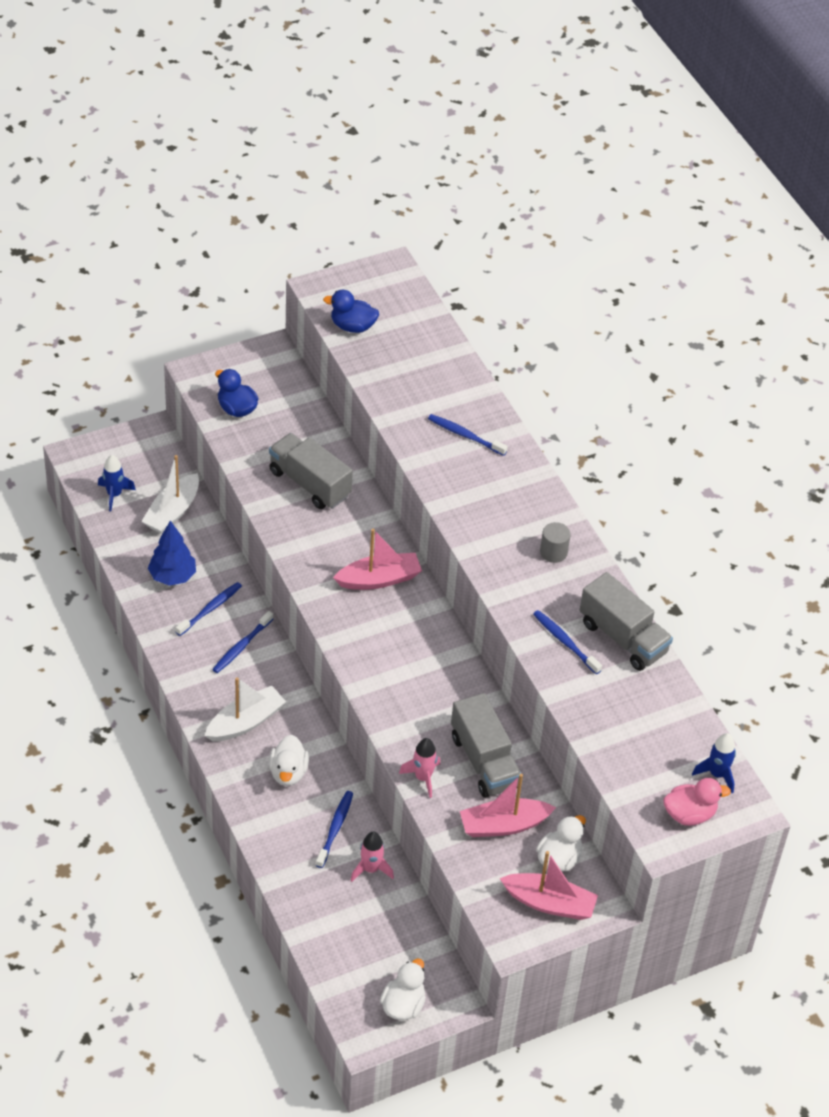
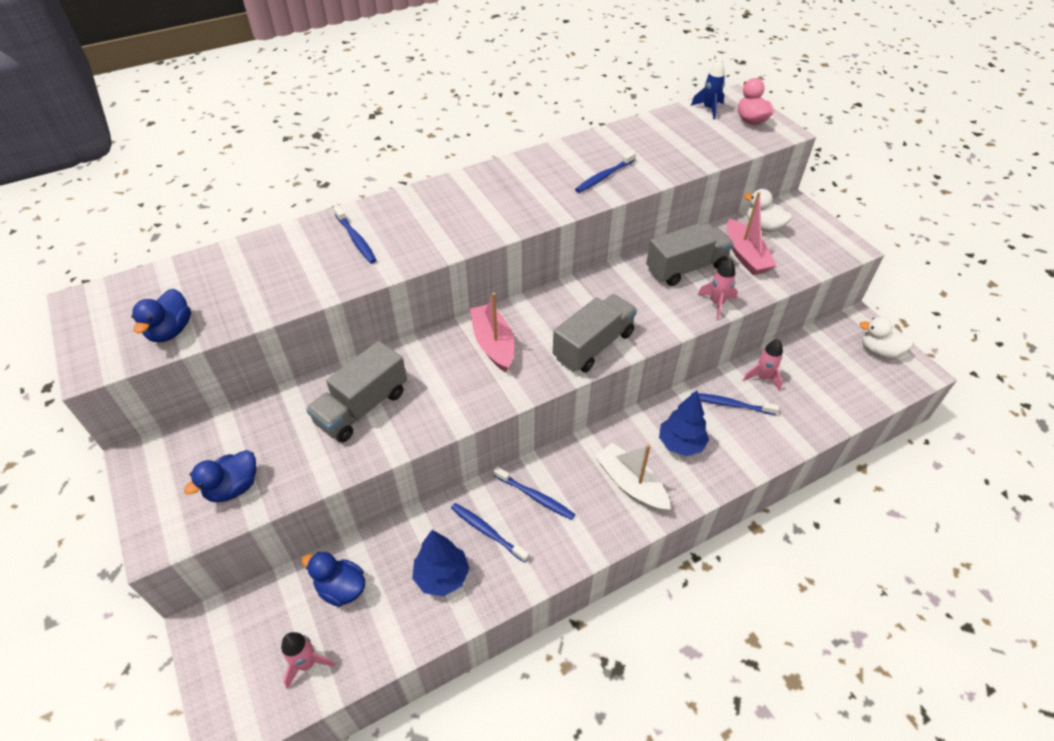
camera: 90 degrees left, 0 degrees up
(114, 495) = (307, 663): blue rocket -> pink rocket
(172, 512) = (341, 588): white boat -> blue duck
(288, 772) = (681, 444): white duck -> blue tree
(465, 435) = (356, 239): blue toothbrush -> blue toothbrush turned 60 degrees counterclockwise
(549, 903) = (806, 231): pink boat -> none
(553, 552) = (503, 184): grey cylinder -> none
(623, 637) = (591, 149): grey truck -> grey truck (593, 345)

